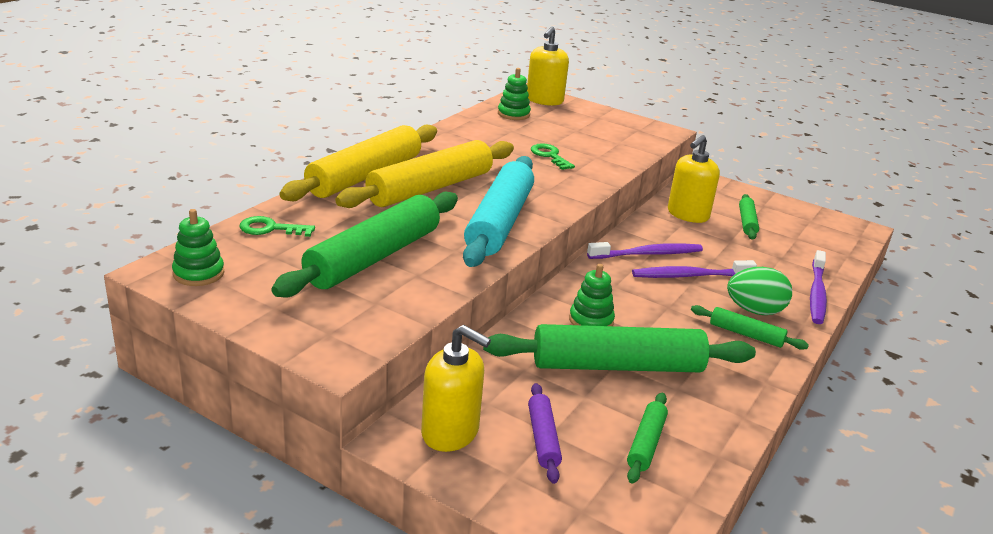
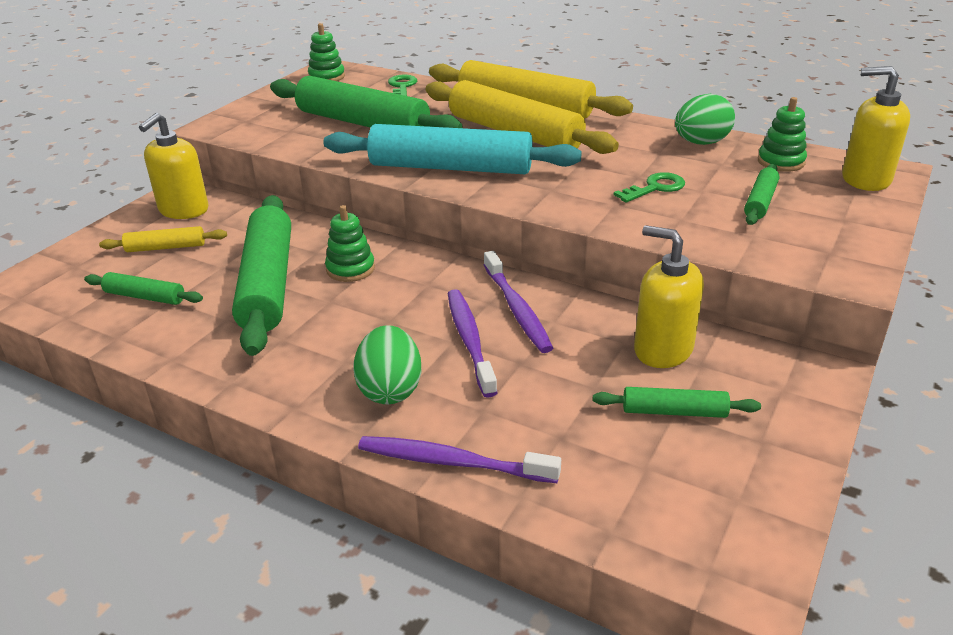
camera: 90 degrees right, 5 degrees up
(474, 129) = (701, 143): none -> green egg
(543, 438) = (166, 247): purple rolling pin -> yellow rolling pin
(746, 334) = (331, 376): green rolling pin -> green rolling pin (760, 202)

